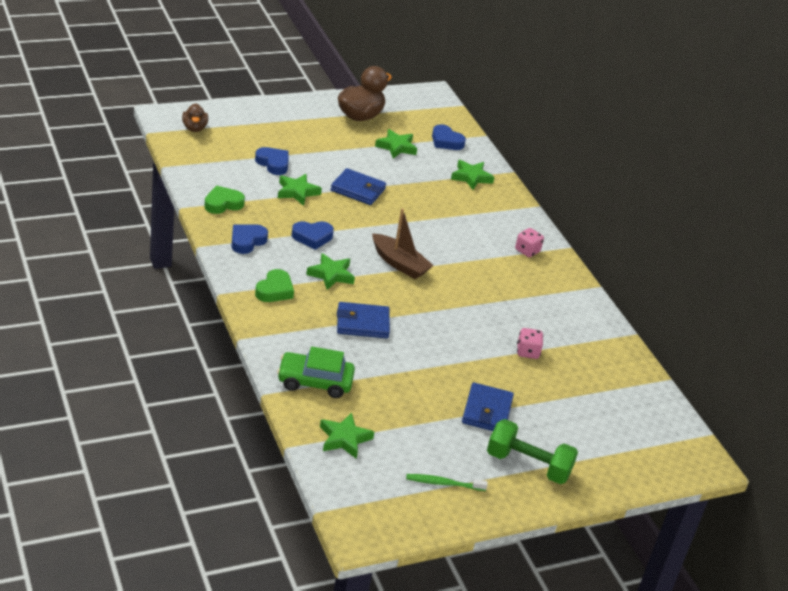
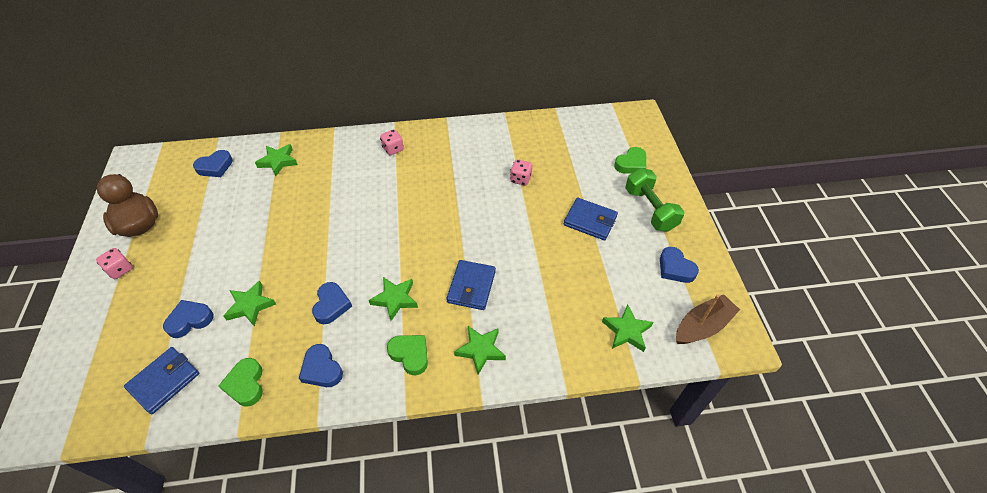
camera: 70 degrees left, 15 degrees up
(194, 128) = (79, 396): brown duck -> none
(310, 118) = (120, 269): none -> pink dice
(315, 382) = (550, 342): green car -> none
(358, 190) = (266, 251): blue wallet -> blue wallet (164, 381)
(396, 147) = (207, 206): green star -> green star (481, 350)
(399, 264) = (390, 241): brown boat -> brown boat (702, 326)
(443, 483) = (675, 268): green toothbrush -> blue heart
(528, 465) = (650, 209): green dumbbell -> green dumbbell turned 60 degrees counterclockwise
(600, 450) = (631, 164): none -> green heart

